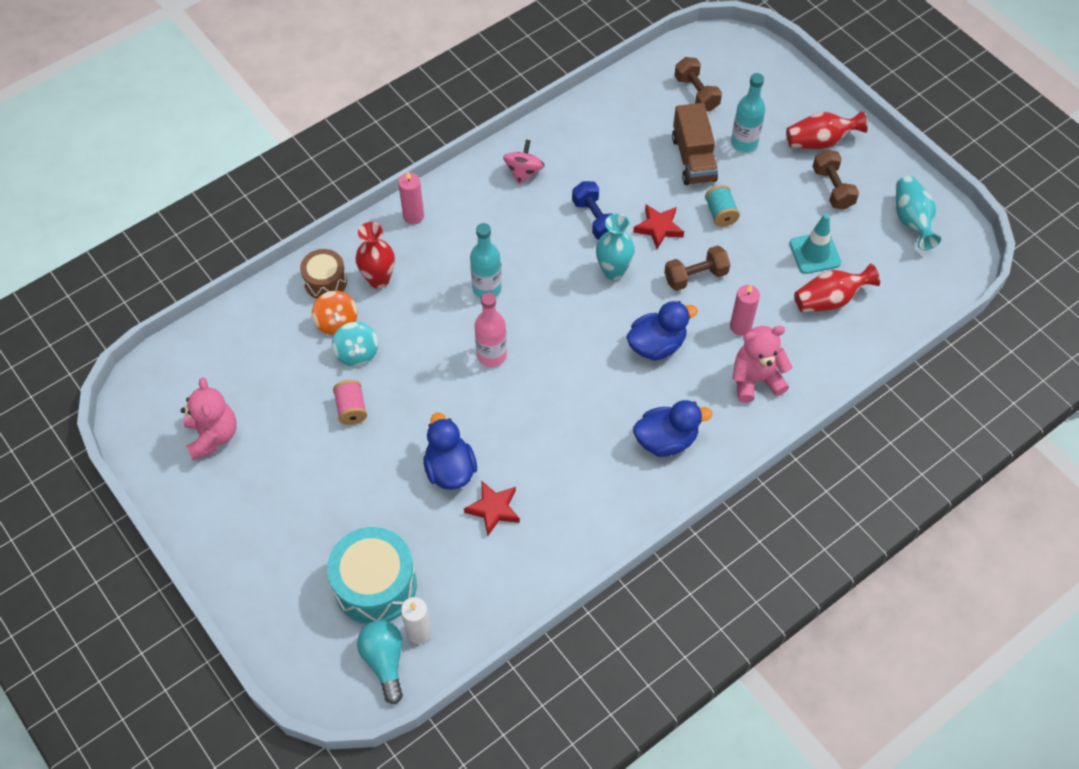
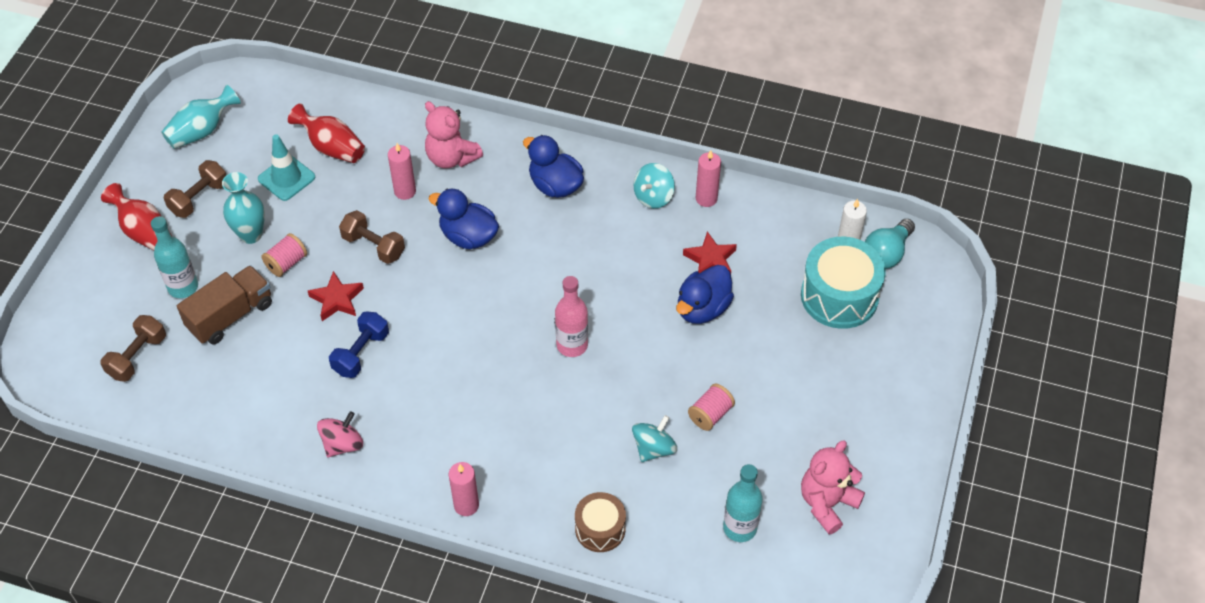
camera: 125 degrees left, 5 degrees down
(336, 322) = (635, 487): orange spinning top -> none
(379, 279) = (562, 485): red vase -> none
(487, 288) = (504, 391): turquoise bottle -> turquoise bottle (740, 528)
(524, 172) = (342, 444): pink spinning top -> pink spinning top turned 150 degrees clockwise
(561, 552) = (706, 198): none -> pink candle
(596, 509) = (653, 196): none -> turquoise spinning top
(613, 271) = (412, 307): turquoise vase -> turquoise vase (251, 235)
(720, 213) = (286, 263): turquoise spool -> pink spool

